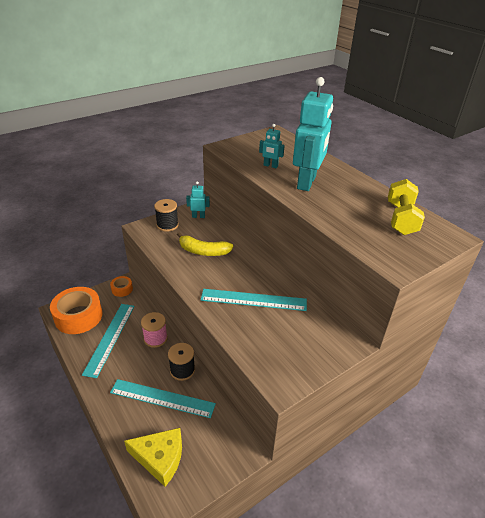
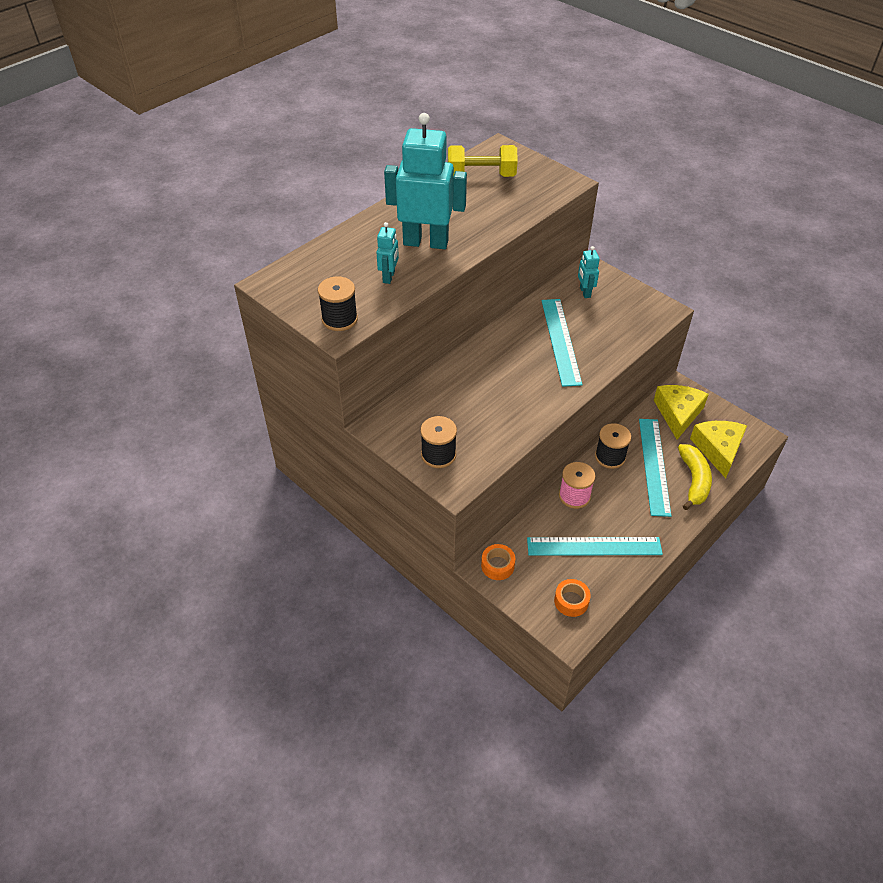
camera: 100 degrees left, 10 degrees up
(78, 316) = (571, 601): orange tape -> orange tape, size x0.48
(198, 216) = (404, 423): turquoise robot -> turquoise robot (584, 292)
(203, 251) = (488, 400): yellow banana -> yellow banana (694, 480)
(213, 439) = (678, 413): none -> yellow cheese
(235, 148) = (339, 319): none -> black spool

